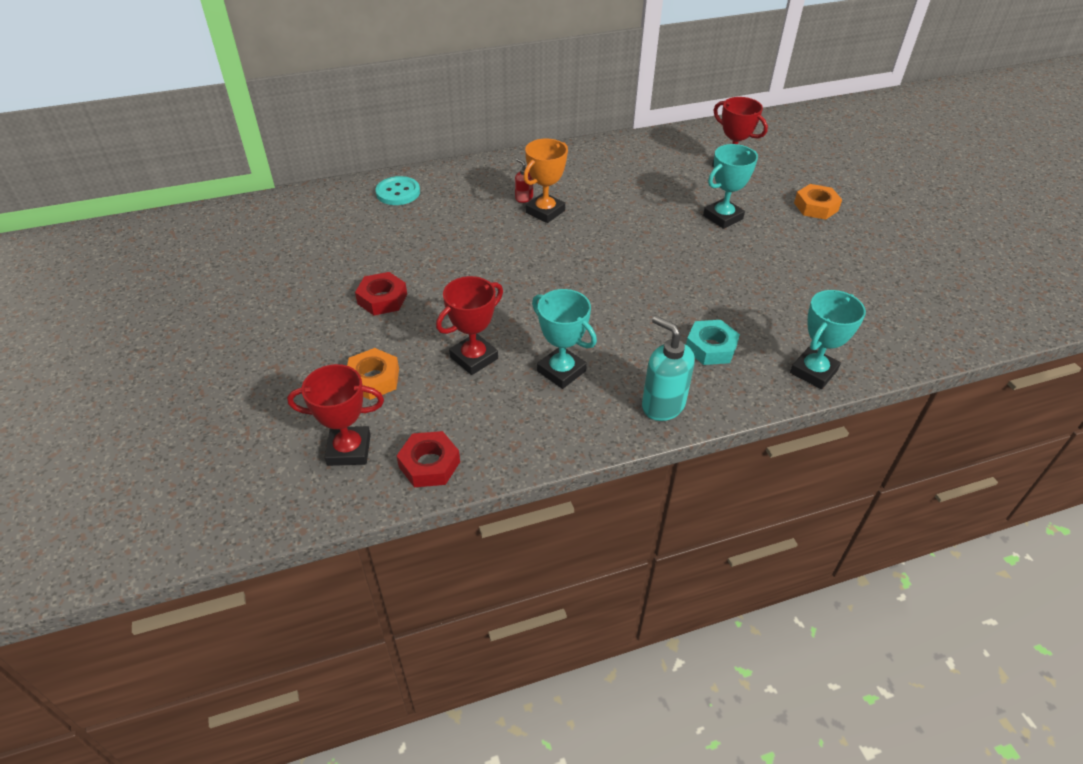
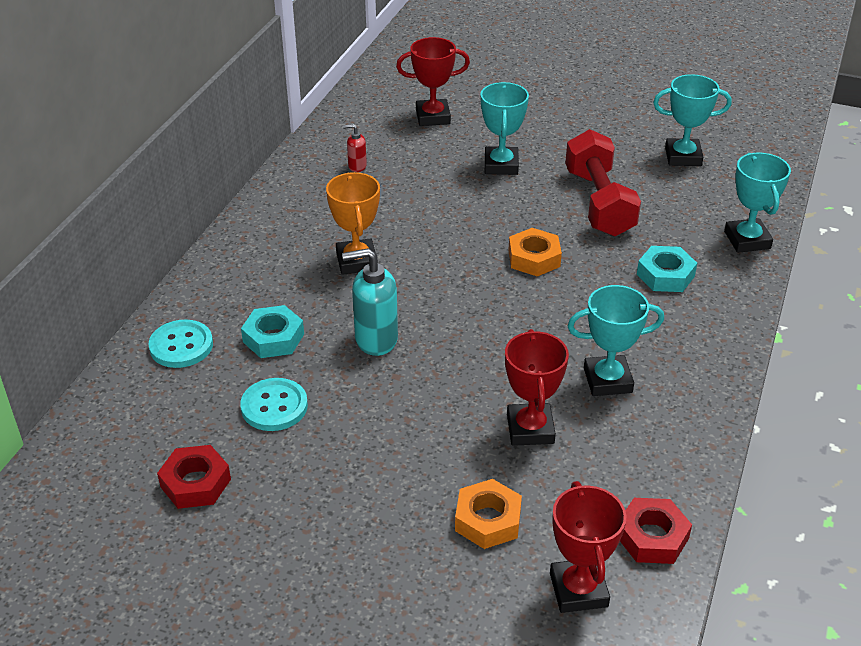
camera: 50 degrees left, 5 degrees down
(349, 450) = (578, 590): red trophy -> red trophy turned 45 degrees counterclockwise
(382, 299) = (362, 451): red nut -> red nut (195, 483)
(385, 248) = (274, 406): none -> turquoise button
(440, 218) = (273, 338): none -> turquoise nut
(524, 198) = (315, 263): red soap dispenser -> red soap dispenser (357, 166)
(662, 405) = (710, 344): turquoise soap dispenser -> turquoise soap dispenser (375, 339)
(747, 278) = (599, 203): none -> red dumbbell
(816, 207) = (548, 111): orange nut -> orange nut (534, 258)
(866, 292) = (683, 157): none -> turquoise trophy

